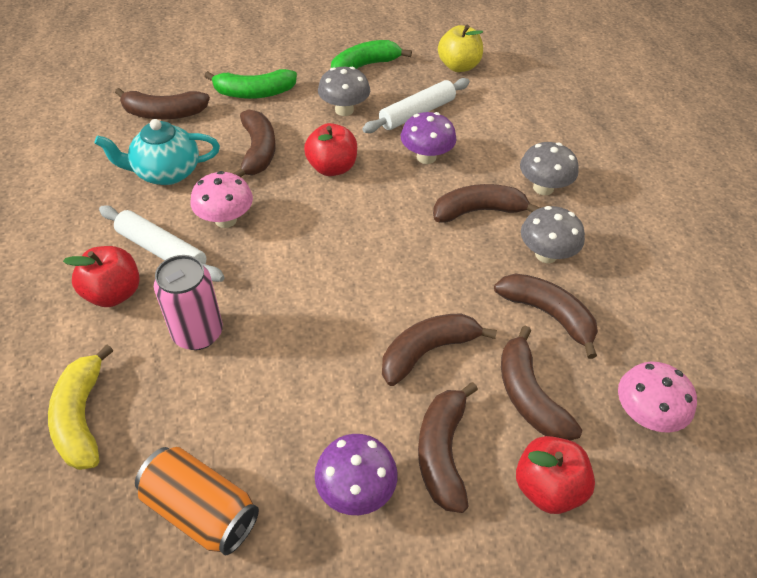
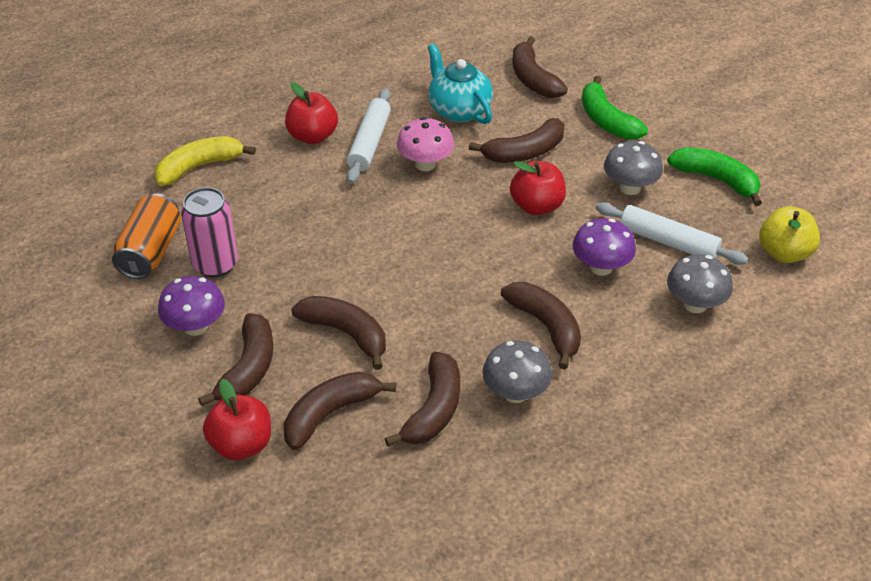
camera: 70 degrees right, 5 degrees down
(198, 333) = (297, 194): pink can -> pink can (215, 264)
(442, 452) = (248, 369): brown banana -> brown banana turned 120 degrees clockwise
(543, 188) = (618, 371): grey mushroom -> grey mushroom (695, 304)
(645, 415) = (347, 504): pink mushroom -> none

